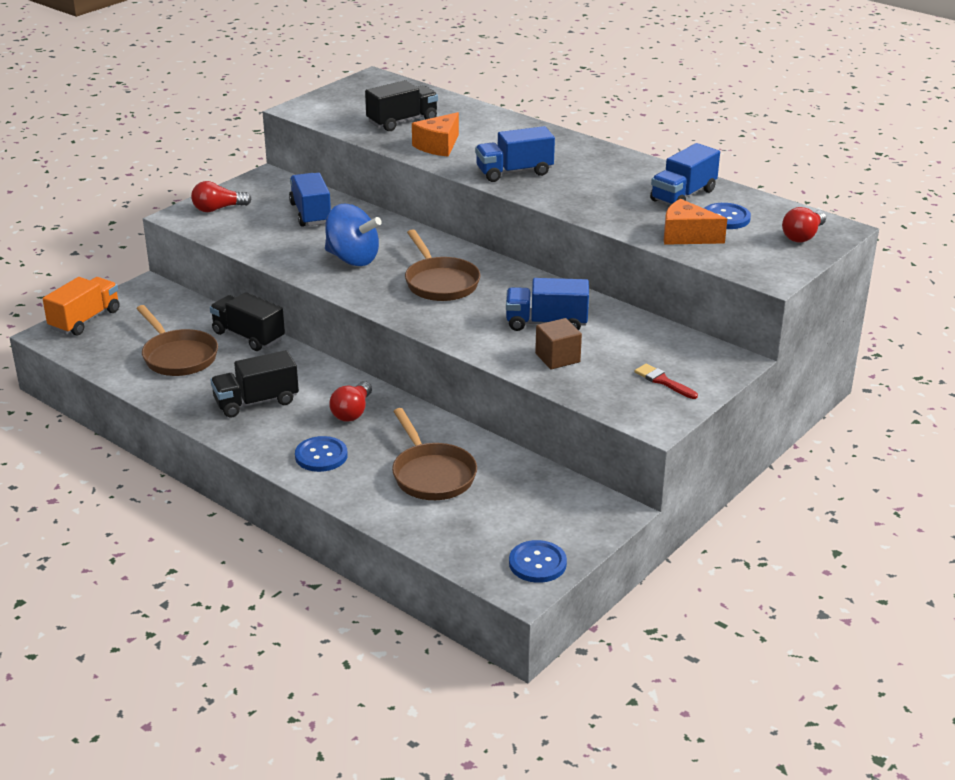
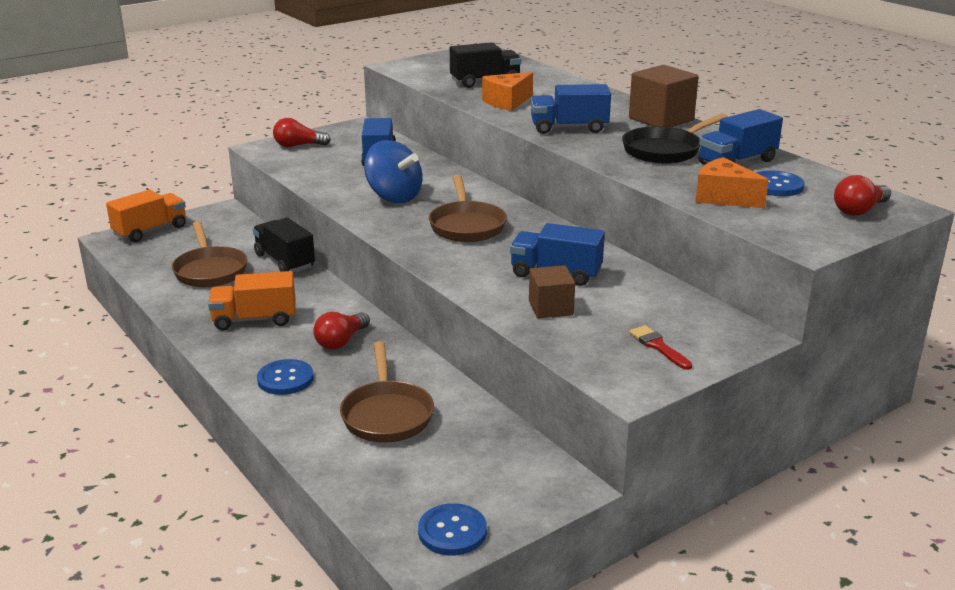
camera: 15 degrees right, 5 degrees down
(256, 402) = (255, 319): black truck -> orange truck
(595, 152) = (661, 119): none -> brown cube
(614, 189) = (665, 150): none -> black pan

